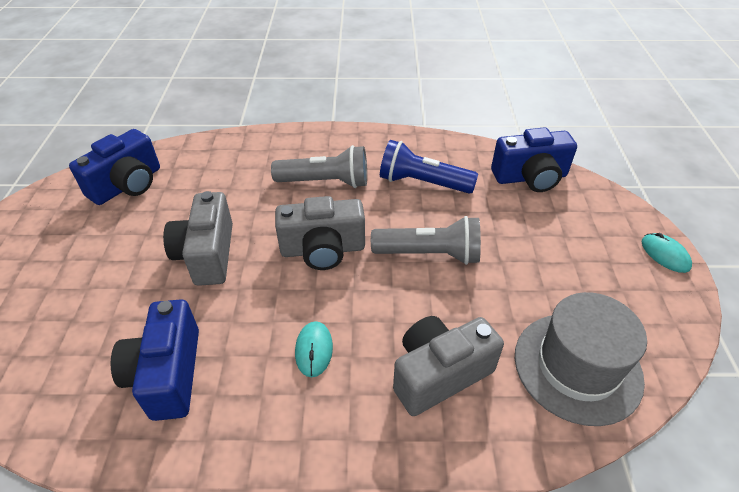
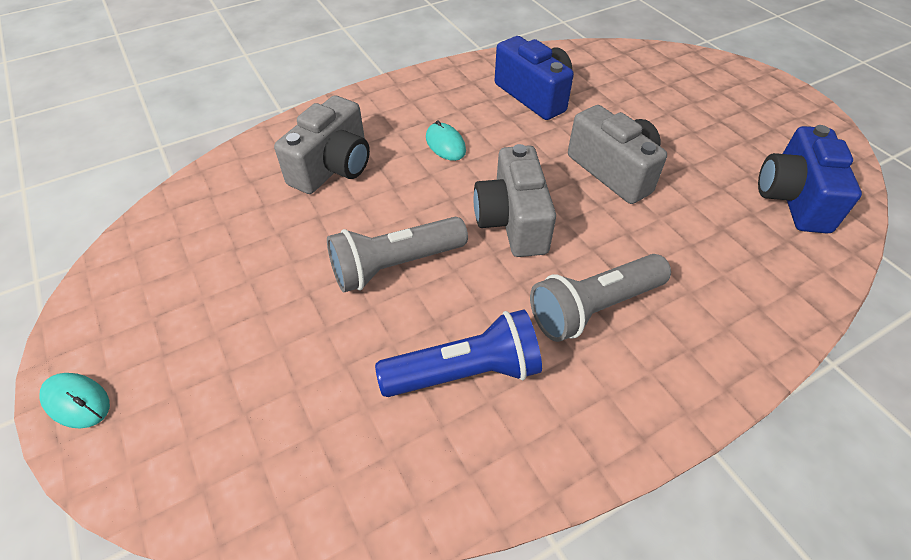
camera: 150 degrees right, 5 degrees up
(323, 249) = (512, 221): grey camera -> grey camera turned 60 degrees counterclockwise
(530, 177) = (297, 475): blue camera -> none
(577, 367) = (208, 217): grey hat -> none

